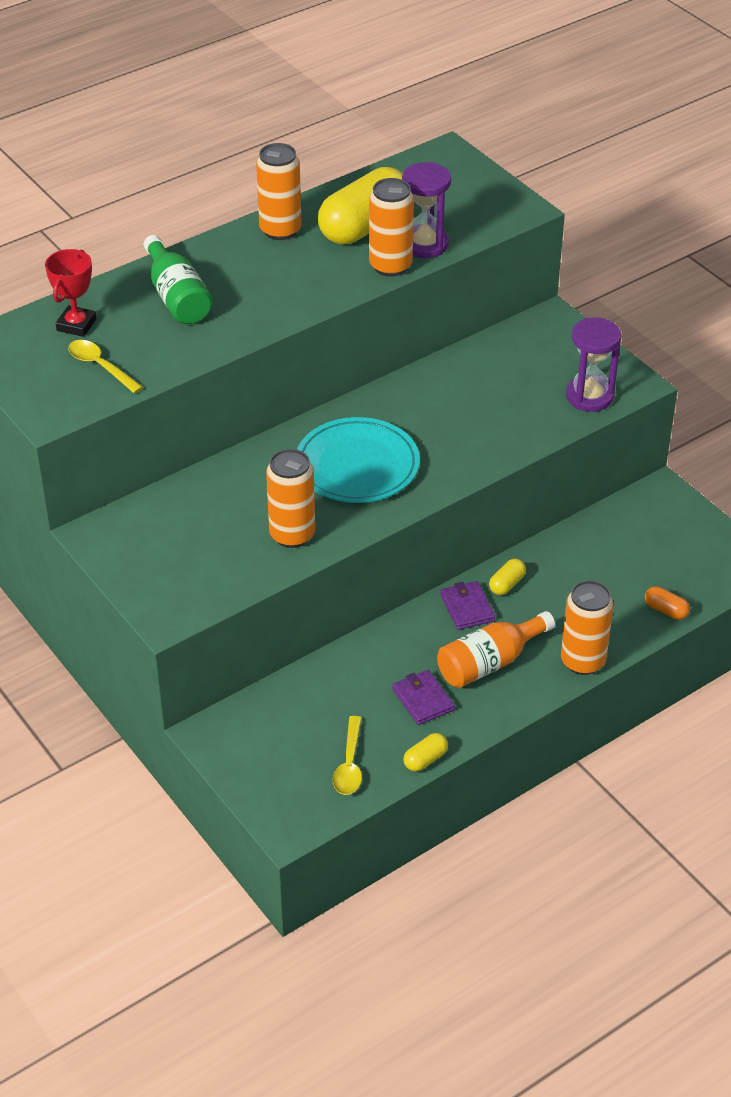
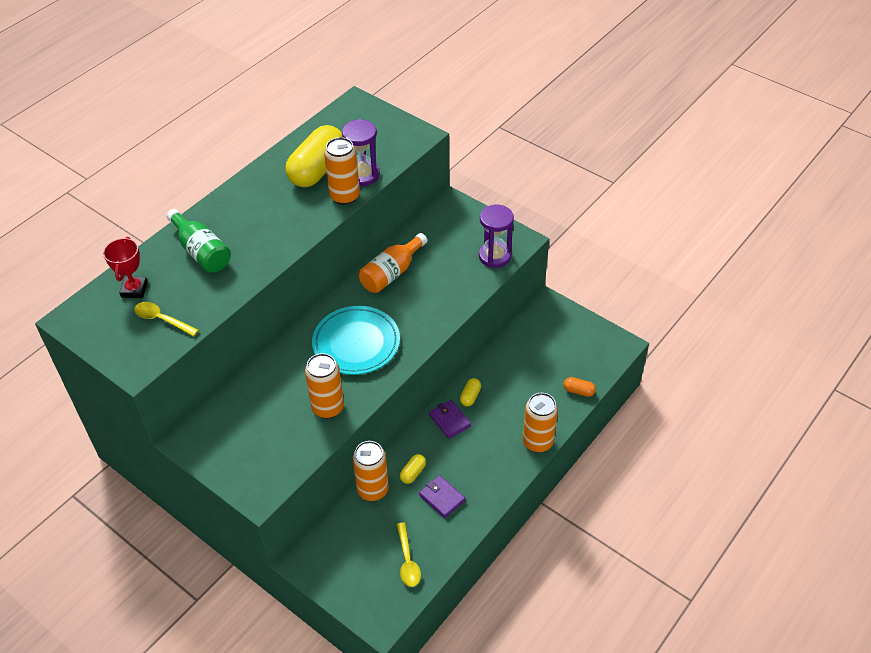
camera: 15 degrees left, 5 degrees up
(280, 230) = (259, 184): orange can -> orange can (373, 490)
(425, 759) = (457, 543): yellow capsule -> yellow capsule (413, 473)
(489, 662) = (477, 458): orange bottle -> orange bottle (391, 273)

